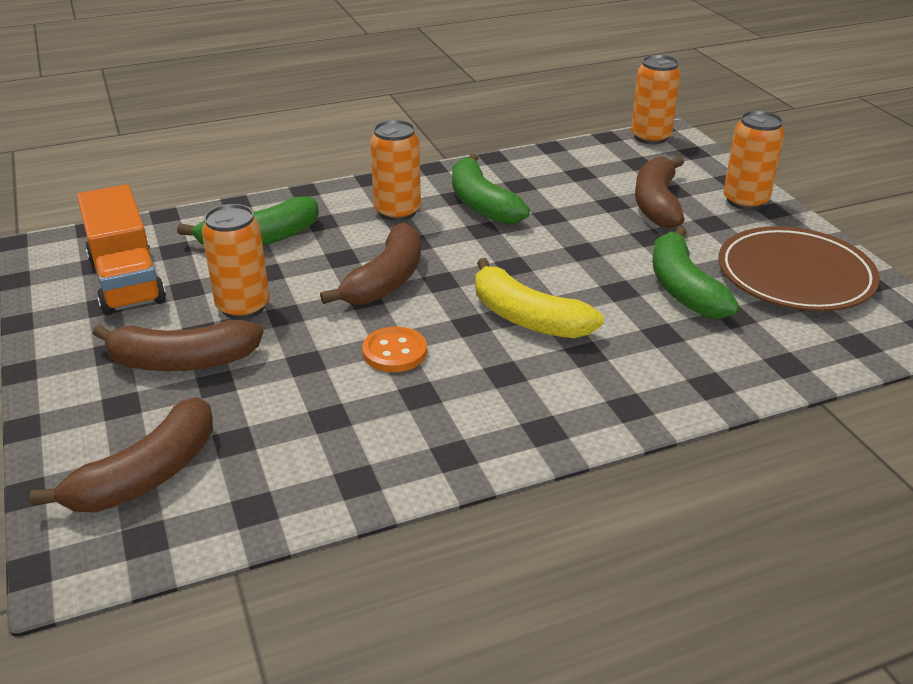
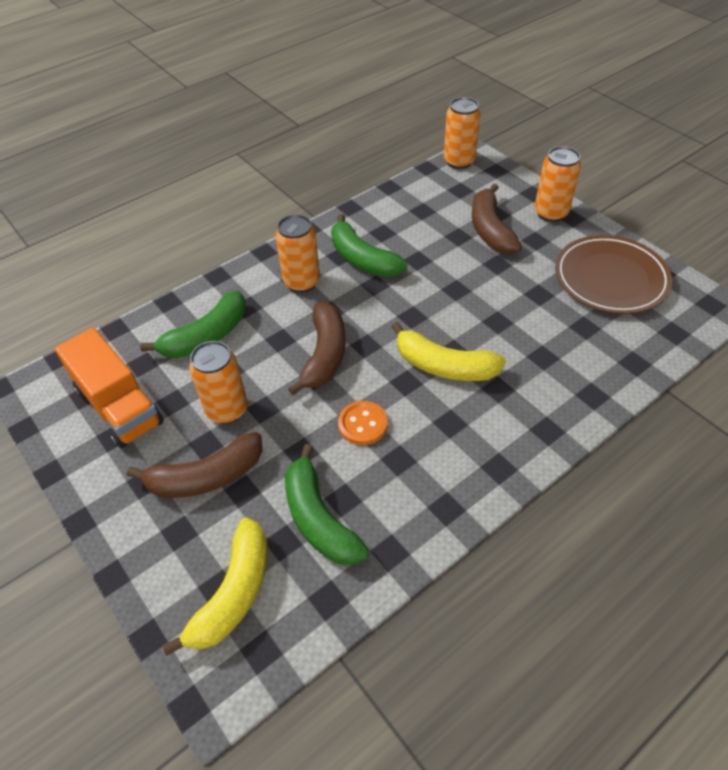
camera: 15 degrees left, 15 degrees up
(147, 475) = (233, 593): brown banana -> yellow banana
(683, 288) = (541, 309): green banana -> green banana (319, 518)

